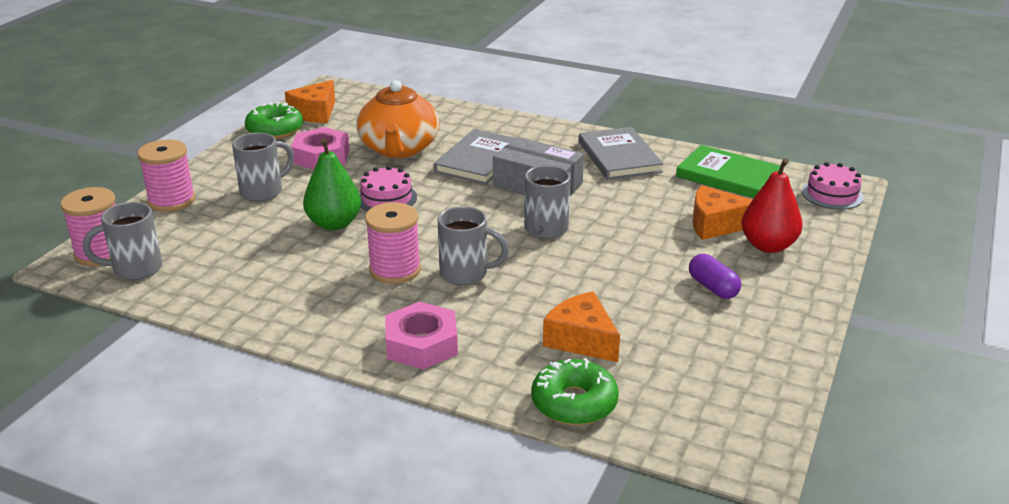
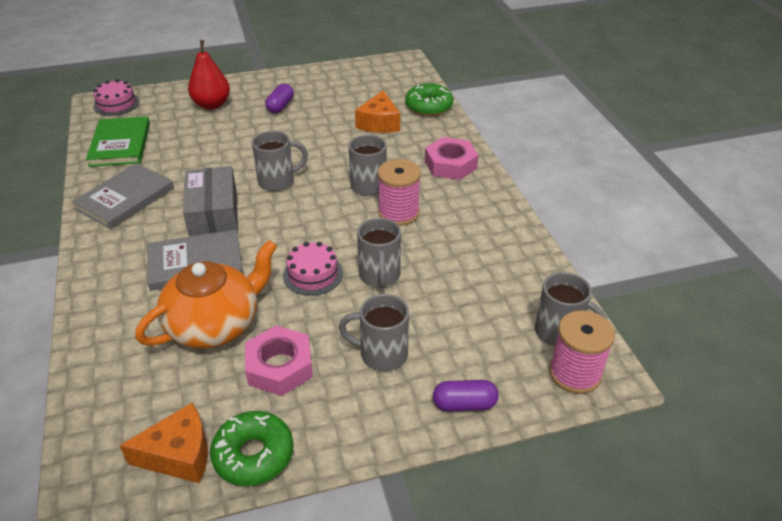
camera: 130 degrees left, 10 degrees up
(171, 201) = (464, 404): pink spool -> purple capsule
(334, 224) = (379, 276): green pear -> grey mug
(716, 224) = (202, 127): orange cheese -> none

